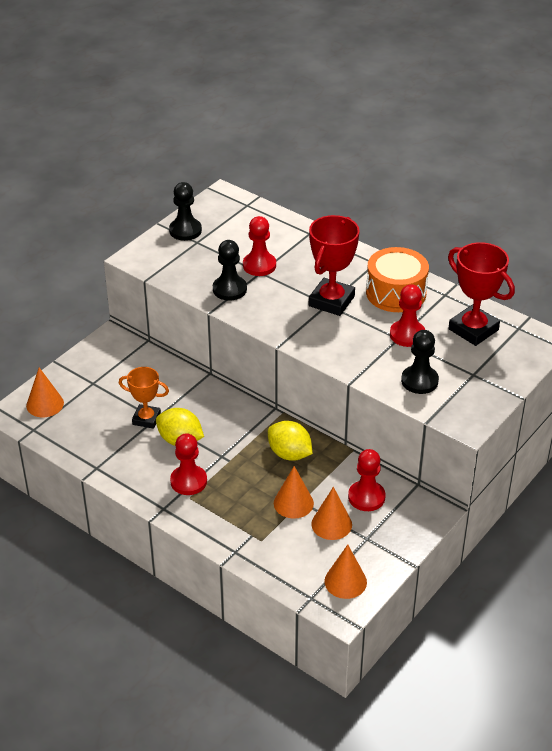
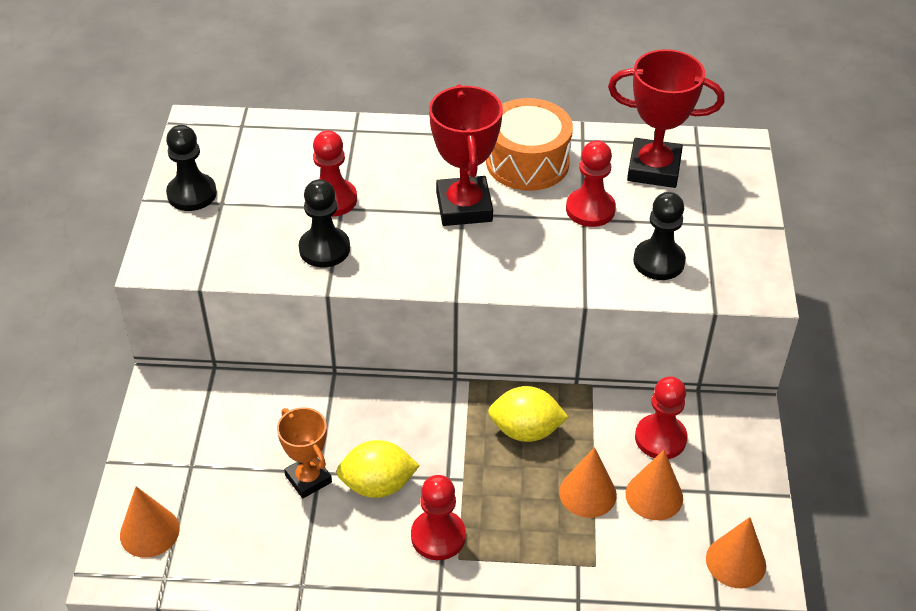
camera: 35 degrees left, 5 degrees up
(146, 419) = (308, 479): orange trophy -> orange trophy turned 75 degrees clockwise

